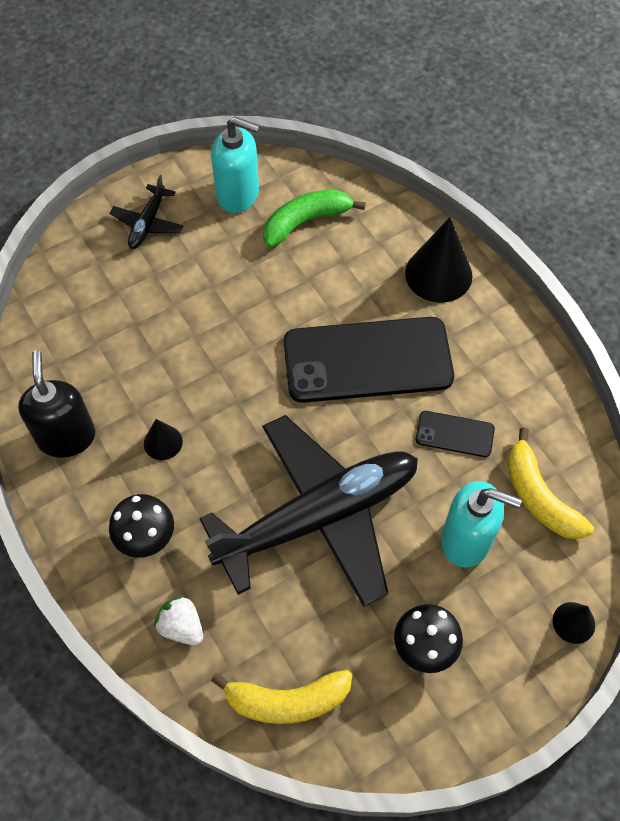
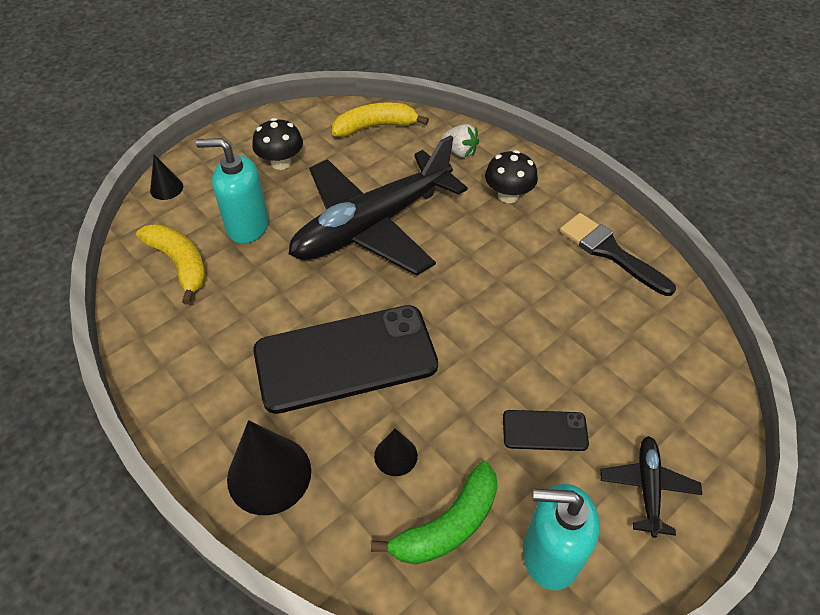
camera: 170 degrees right, 10 degrees down
(66, 437) = (610, 252): black soap dispenser -> black brush
(163, 442) = (523, 259): black cone -> black cone (395, 455)
(454, 434) = (254, 302): black phone -> black phone (544, 430)

